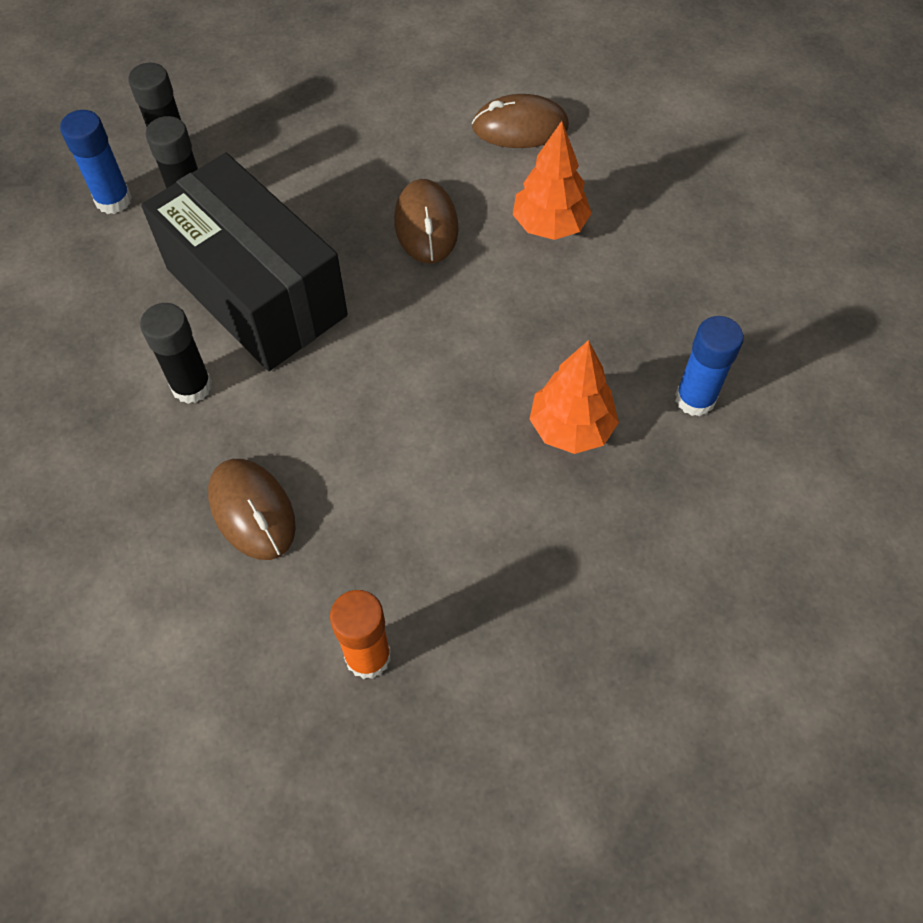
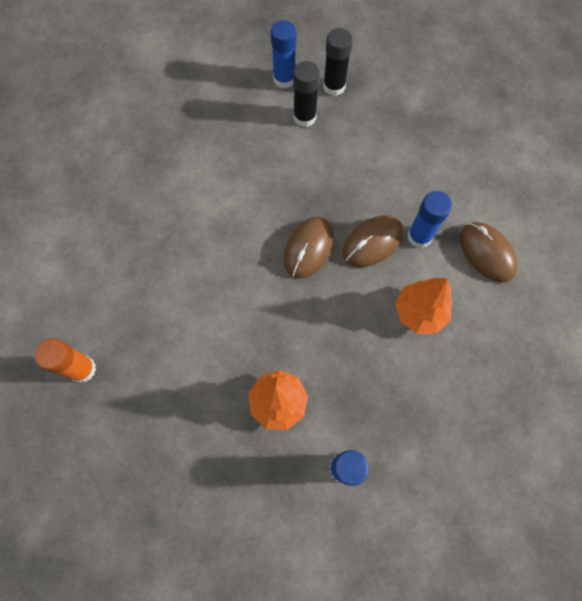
camera: 60 degrees right, 10 degrees up
(192, 386) = (192, 190): black glue stick -> none
(252, 511) = (135, 264): brown mouse -> brown mouse (308, 248)
(256, 292) = (269, 183): black box -> none
(453, 176) = (419, 236): none -> blue glue stick

